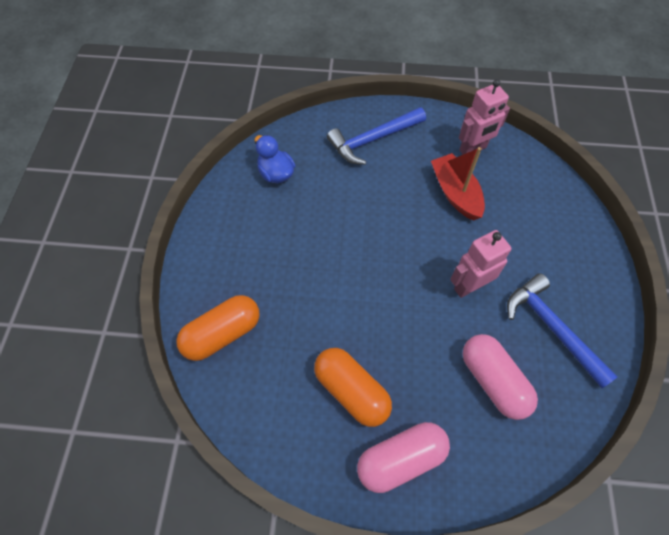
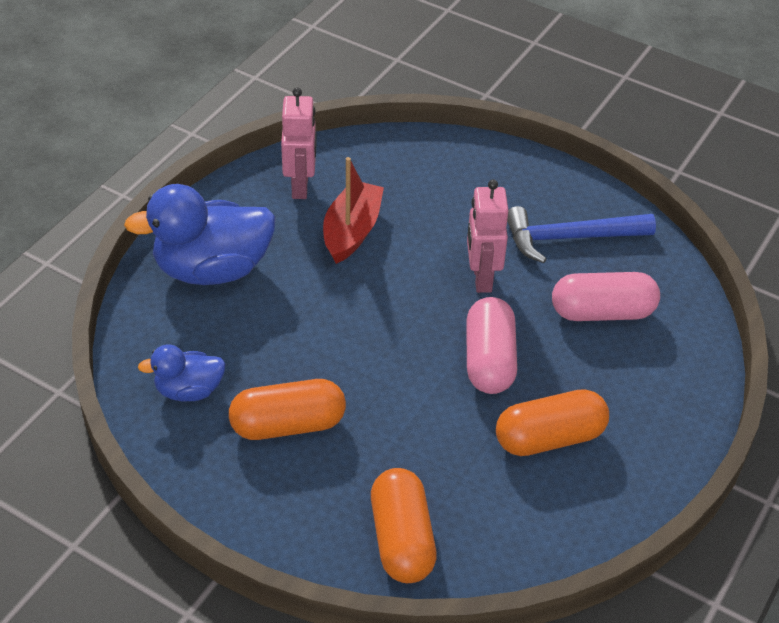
camera: 65 degrees left, 15 degrees down
(278, 233) = (288, 425): none -> orange capsule
(373, 140) = (212, 269): blue hammer -> blue duck
(401, 459) = (648, 427): pink capsule -> pink capsule (489, 360)
(455, 193) = (352, 231): red boat -> red boat turned 105 degrees clockwise

